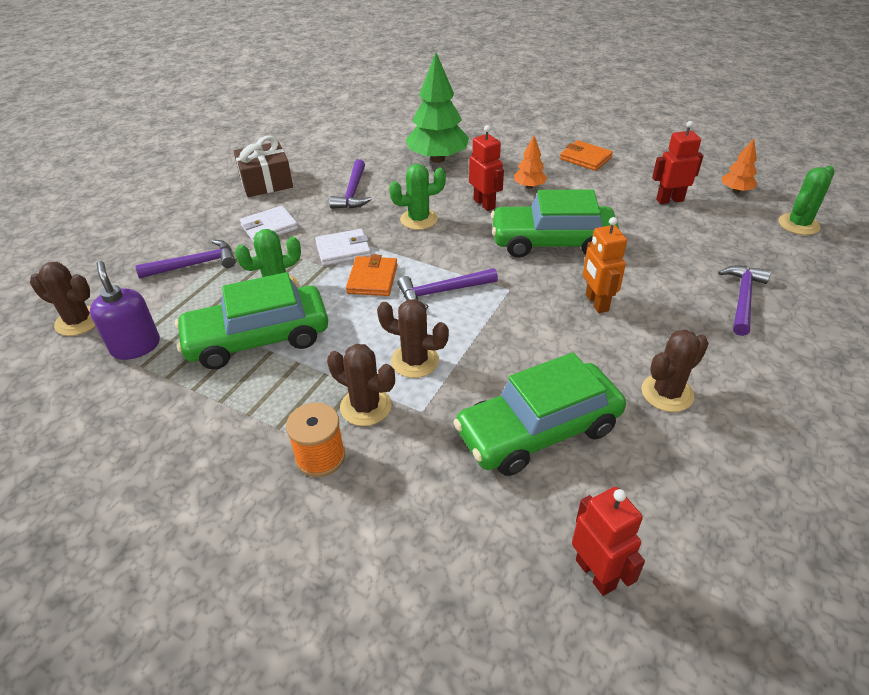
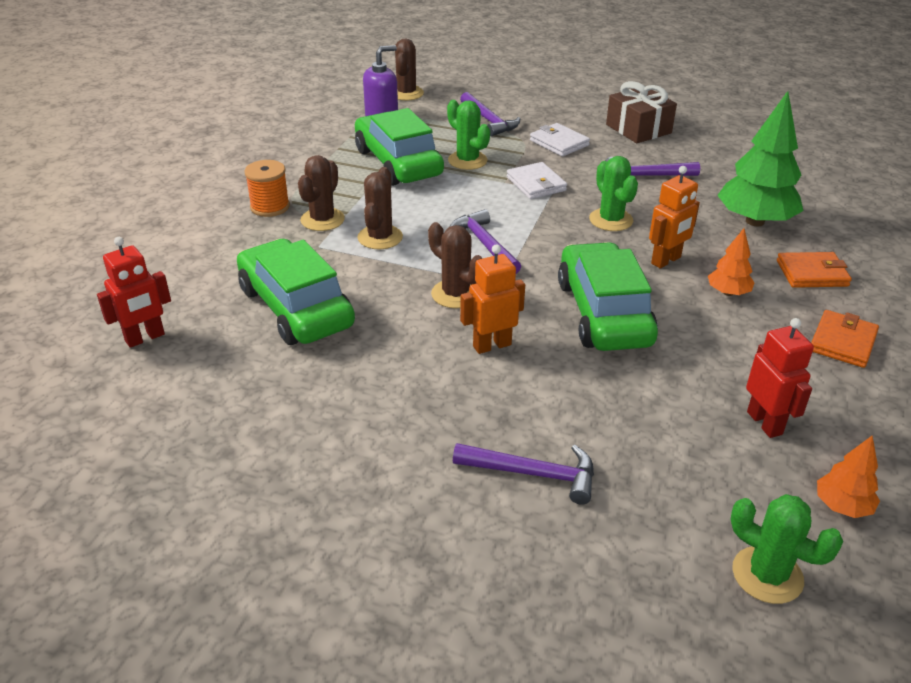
camera: 80 degrees right, 5 degrees down
(372, 279) = (494, 204): orange wallet -> orange wallet (812, 273)
(484, 204) = (666, 261): red robot -> orange robot
(667, 393) = (348, 391): brown cactus -> brown cactus (455, 294)

